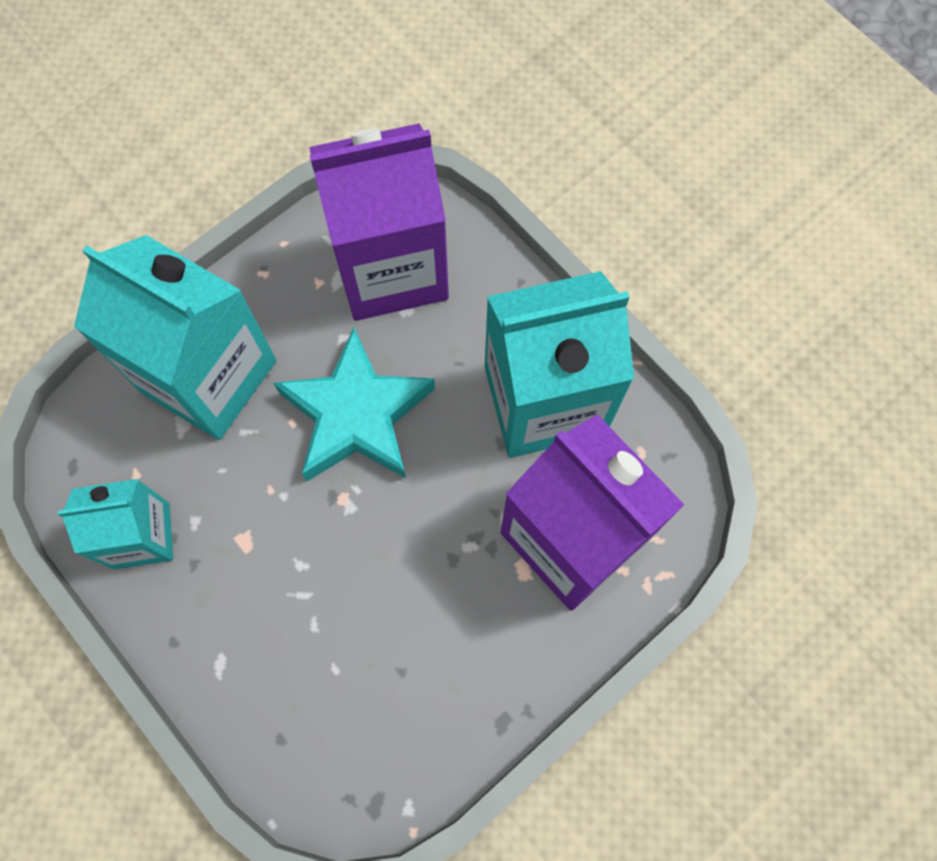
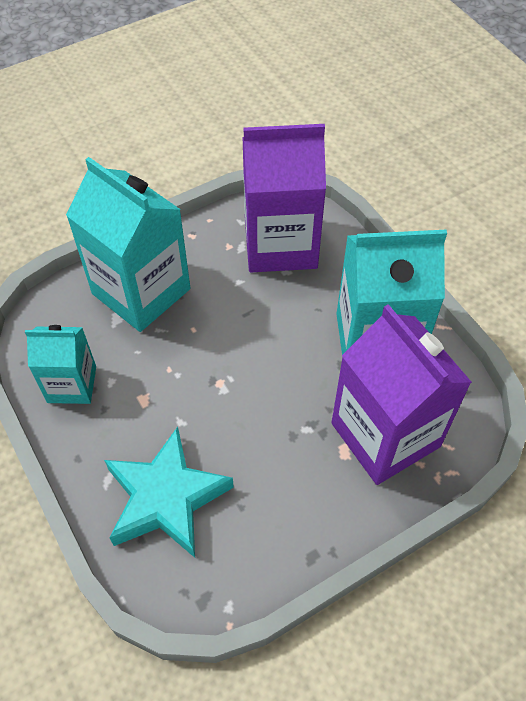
camera: 10 degrees right, 15 degrees down
(357, 415) = (240, 331): turquoise star -> turquoise star (166, 498)

